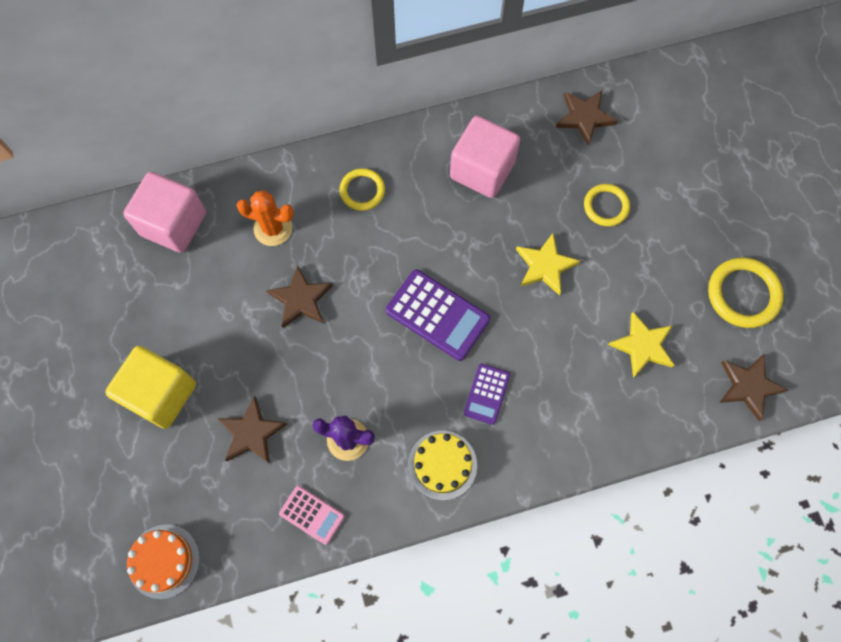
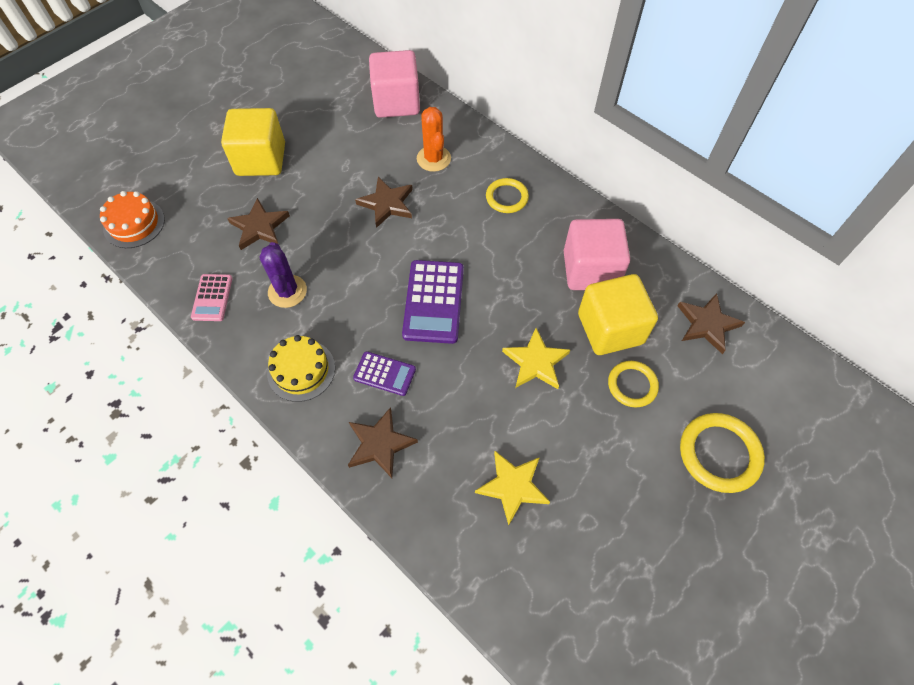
camera: 60 degrees right, 10 degrees down
(487, 394) = (384, 373): purple calculator -> purple calculator turned 150 degrees counterclockwise
(547, 190) = (610, 328): none -> yellow cube
(743, 294) = (634, 562): yellow ring -> yellow ring (719, 454)
(748, 386) = (536, 617): brown star -> brown star (380, 444)

